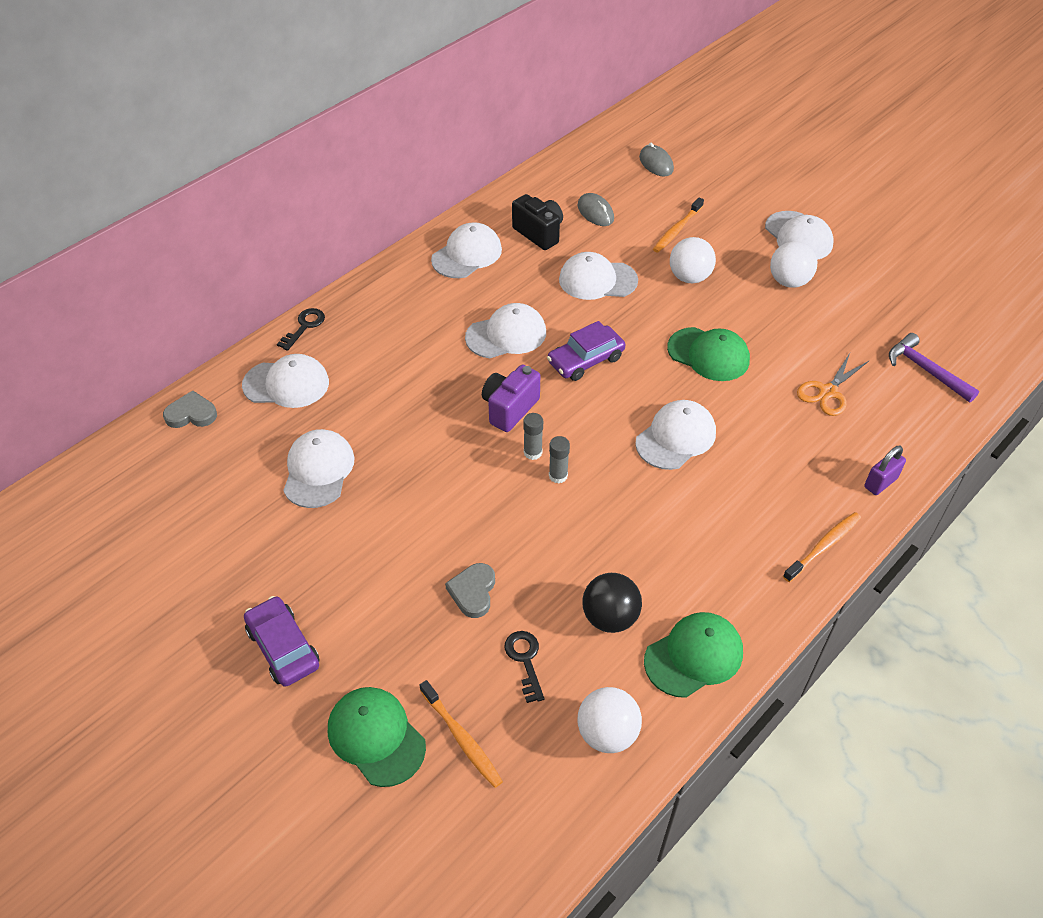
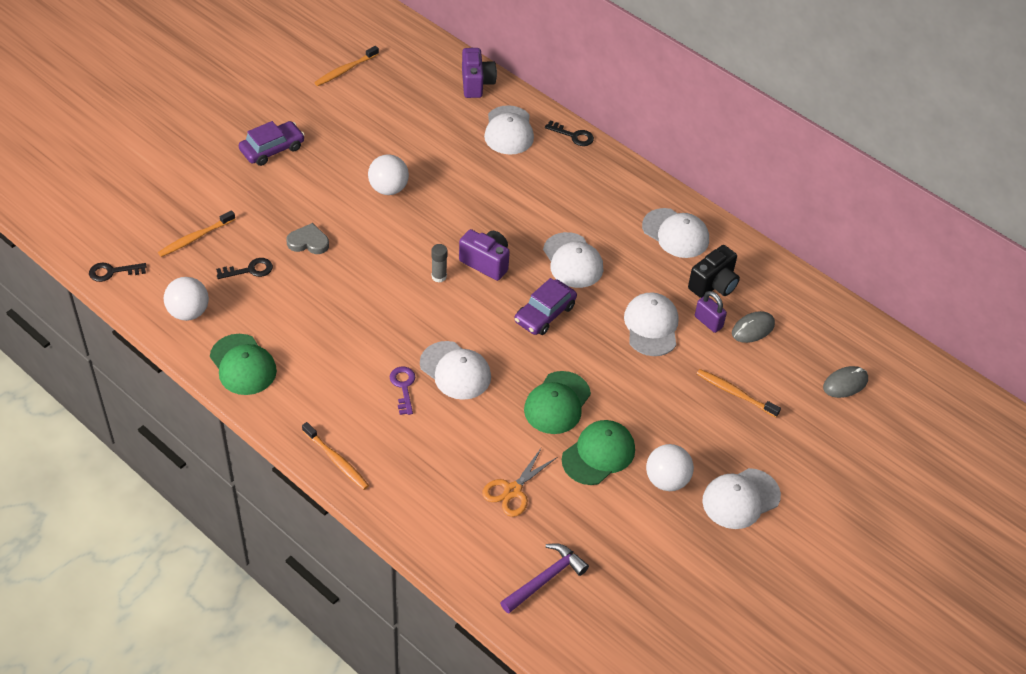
camera: 85 degrees right, 0 degrees up
(127, 561) = (345, 70): none -> orange toothbrush
(191, 414) = (476, 84): grey heart -> purple camera
(318, 470) = (421, 155): white cap -> none
(376, 737) = (202, 197): green cap -> green cap (598, 454)
(532, 854) = (112, 272): none -> black key
(558, 476) = (414, 292): grey glue stick -> none
(585, 360) = (545, 314): purple car -> purple car turned 105 degrees counterclockwise
(610, 617) = (280, 318): black ball -> none
(689, 277) = (663, 397): white ball -> white ball (388, 189)
(706, 485) = (403, 387): none -> purple key
(828, 392) = (513, 490): orange scissors -> orange scissors turned 90 degrees counterclockwise
(880, 483) = (403, 513): purple padlock -> purple padlock (708, 322)

